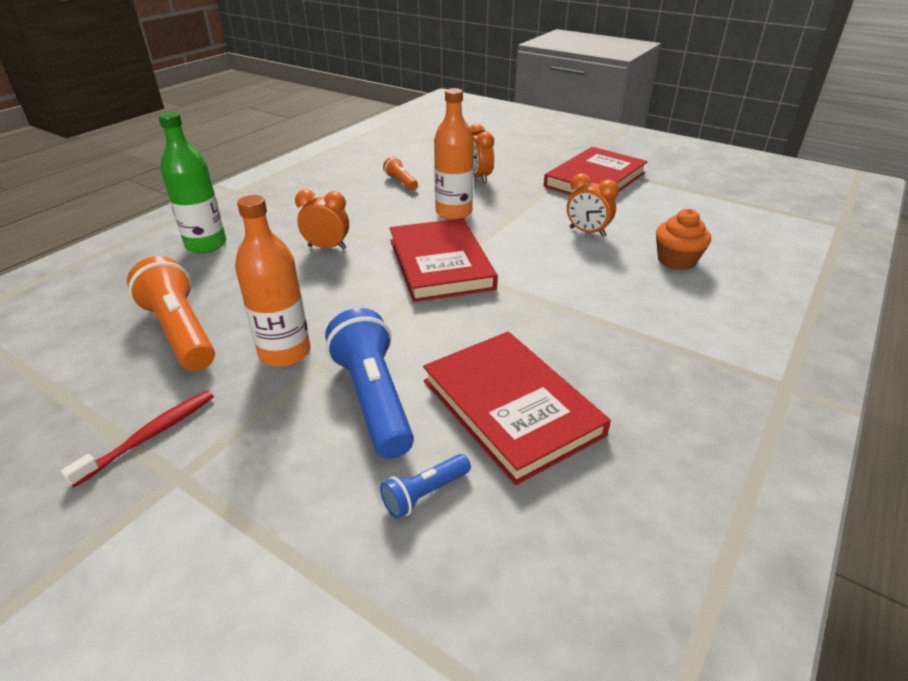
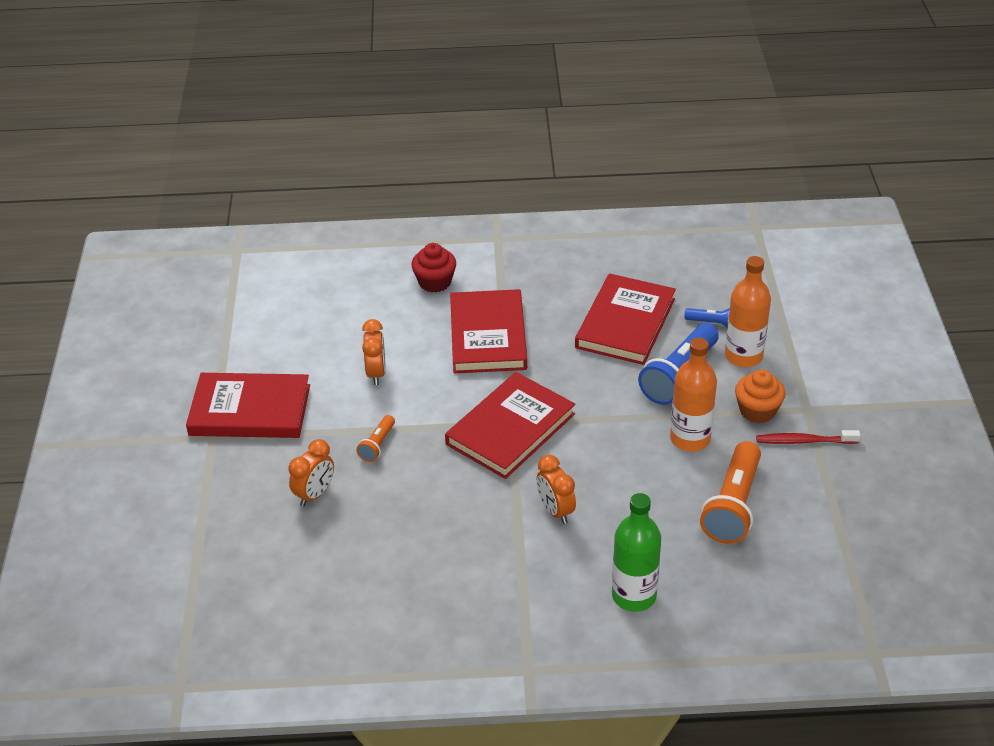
camera: 125 degrees left, 5 degrees up
(401, 182) = (380, 548): orange flashlight -> orange flashlight (377, 445)
(453, 212) = (414, 469): orange bottle -> orange bottle (743, 356)
(585, 302) = (488, 335): none -> red book
(676, 260) = (382, 313): orange cupcake -> orange cupcake (757, 411)
(711, 306) = (435, 282): none -> red cupcake

